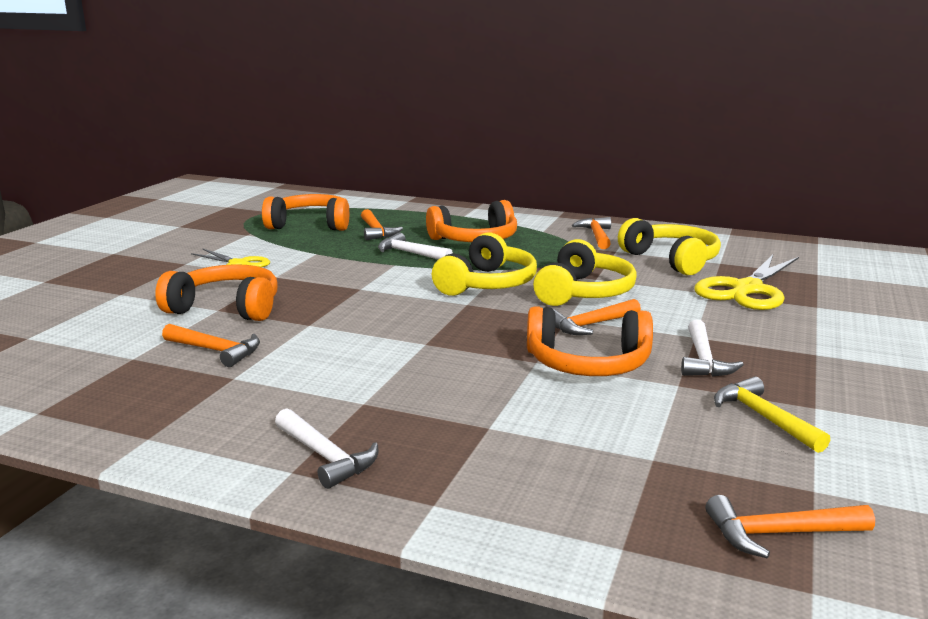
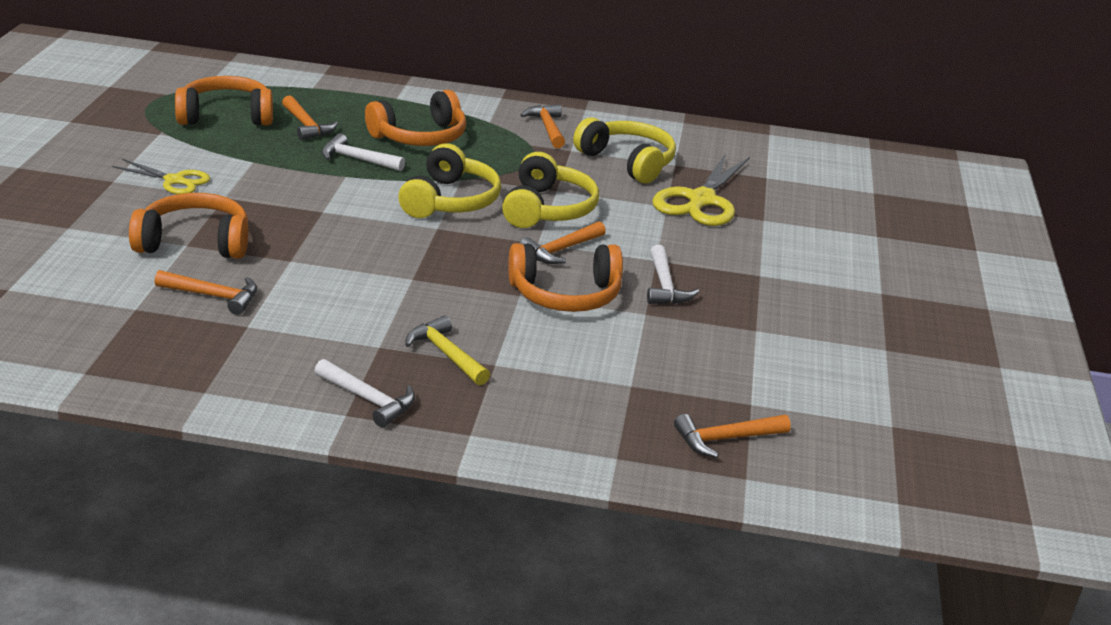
camera: 15 degrees left, 10 degrees up
(764, 418) = (715, 343): yellow hammer -> yellow hammer (446, 354)

